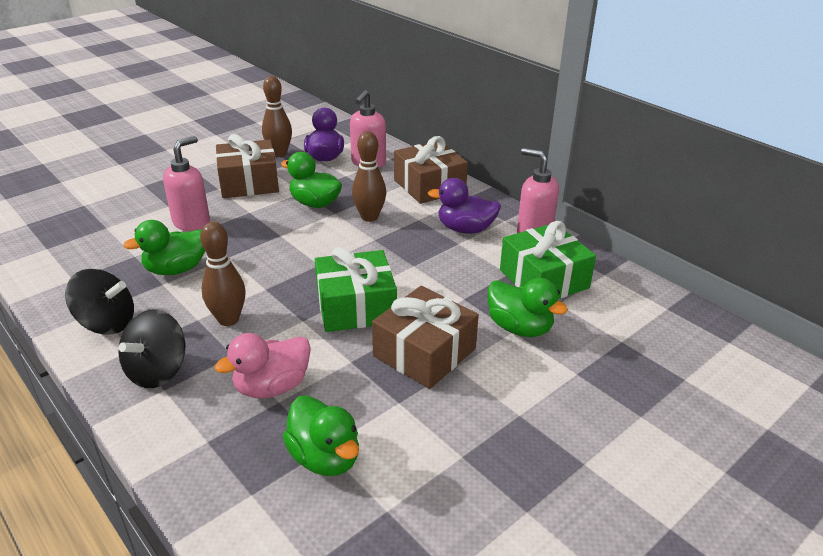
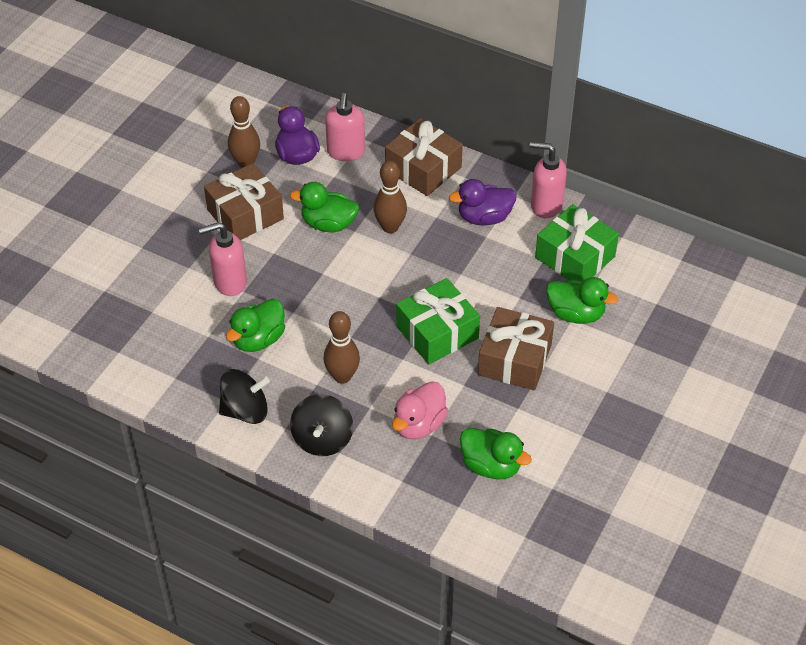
camera: 20 degrees left, 15 degrees up
(192, 222) = (229, 282): pink soap dispenser -> pink soap dispenser turned 120 degrees counterclockwise

